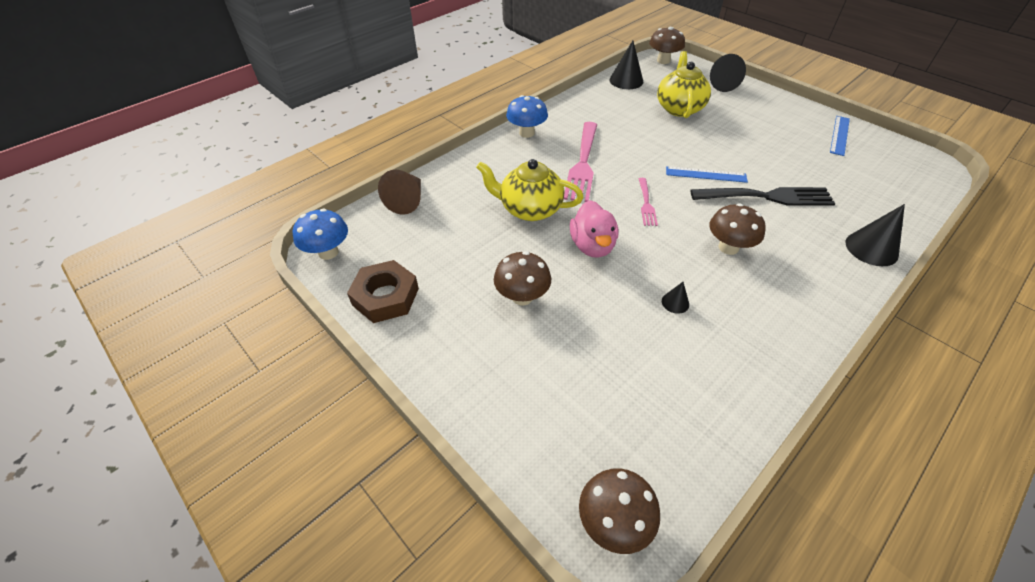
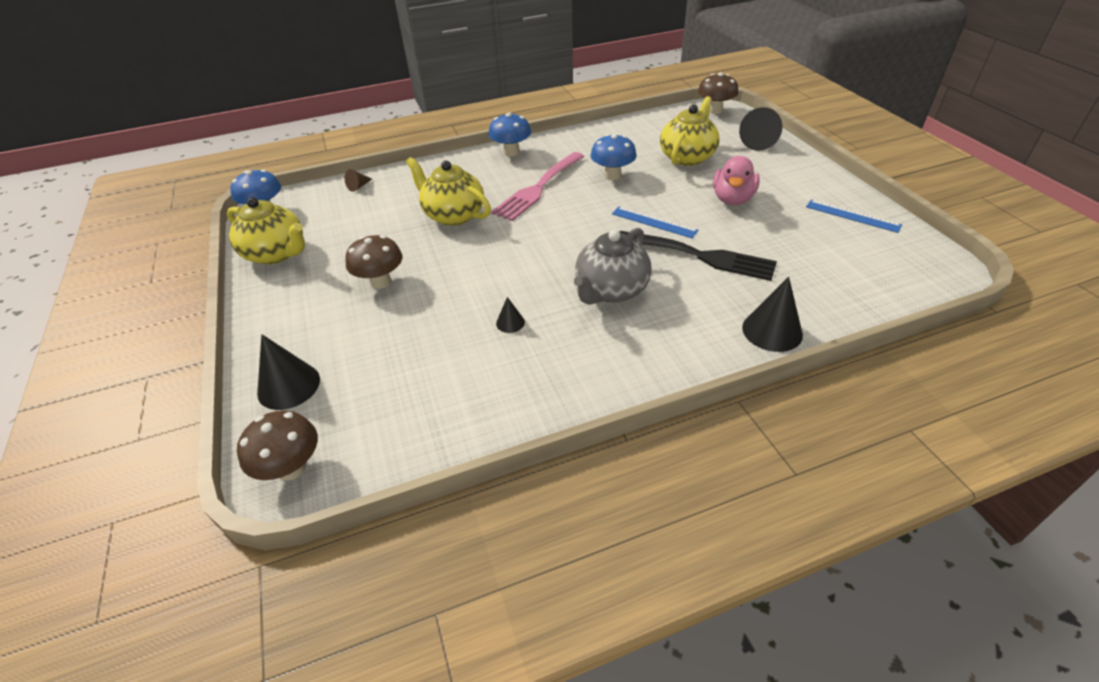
camera: 25 degrees right, 5 degrees down
(385, 296) = (277, 253): brown nut -> yellow teapot
(407, 200) = (358, 186): brown cone -> brown cone, size x0.52
(592, 246) = (480, 257): pink duck -> pink duck (732, 199)
(626, 80) = (655, 123): black cone -> black cone (289, 386)
(635, 138) = (612, 175): none -> blue mushroom
(646, 204) = (566, 234): pink fork -> none
(728, 247) = (611, 290): brown mushroom -> grey teapot
(839, 135) = (852, 216): blue ruler -> blue ruler turned 75 degrees clockwise

